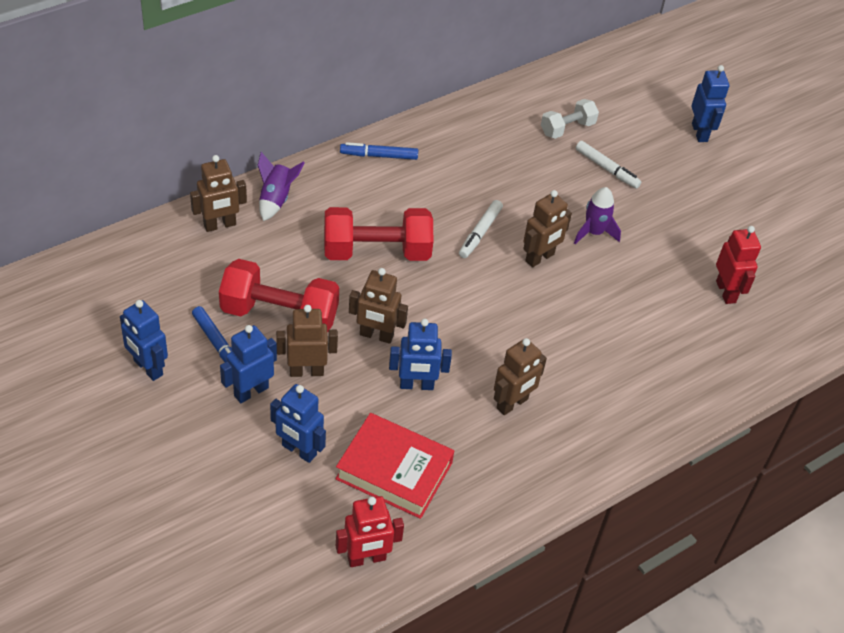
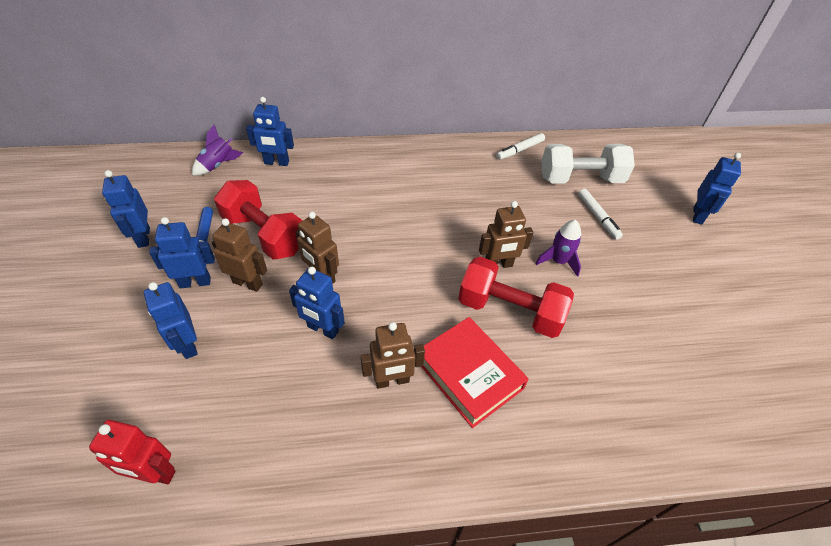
camera: 30 degrees right, 0 degrees up
(220, 225) = (276, 163): brown robot -> blue robot
(276, 199) = (327, 159): purple rocket -> purple rocket (218, 165)
(376, 251) = (370, 216): red dumbbell -> red dumbbell (510, 311)
(379, 156) = (421, 154): blue marker -> none
(394, 471) = (246, 398): red book -> red book (469, 374)
(480, 233) = (460, 229): white marker -> white marker (520, 150)
(567, 128) = (580, 179): white dumbbell -> white dumbbell, size x1.75
(726, 292) = (661, 357): red robot -> none

